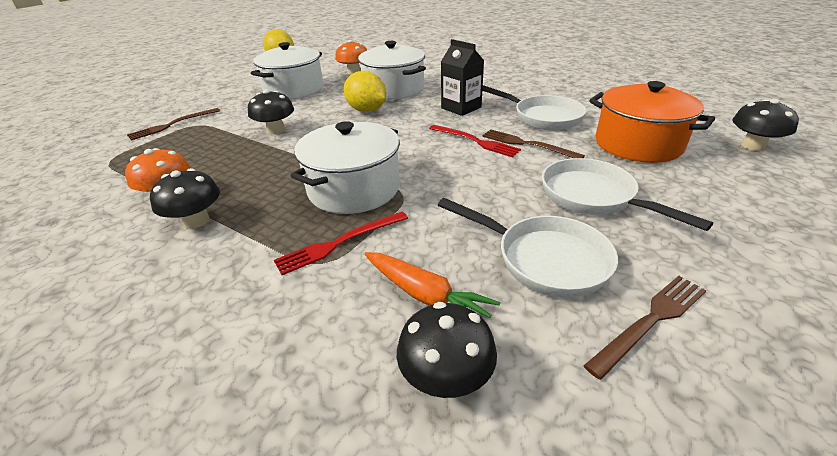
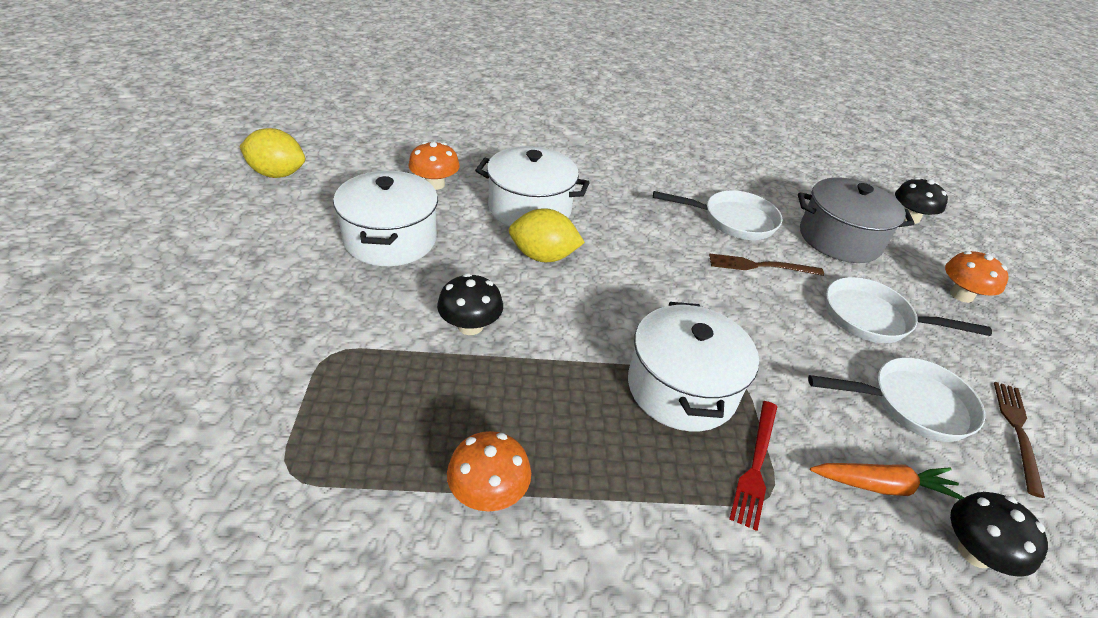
camera: 40 degrees left, 5 degrees up
(172, 125) = (289, 365): brown fork -> none
(196, 221) = (577, 511): black mushroom -> none
(461, 108) = (642, 225): black carton -> none
(475, 141) = (713, 275): red fork -> none
(638, 144) = (839, 239): orange pot -> grey pot
(738, 207) = (961, 295): none -> orange mushroom

